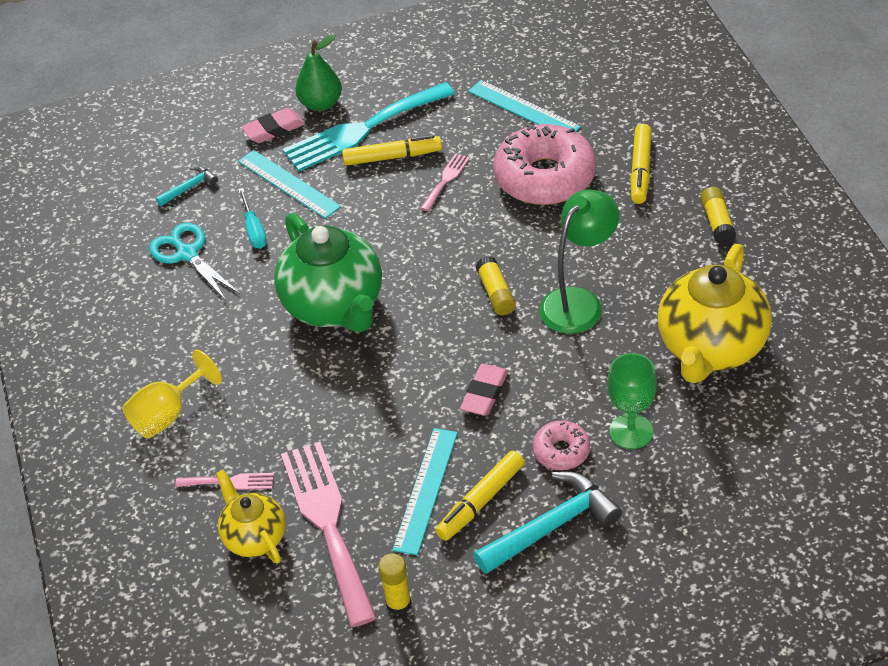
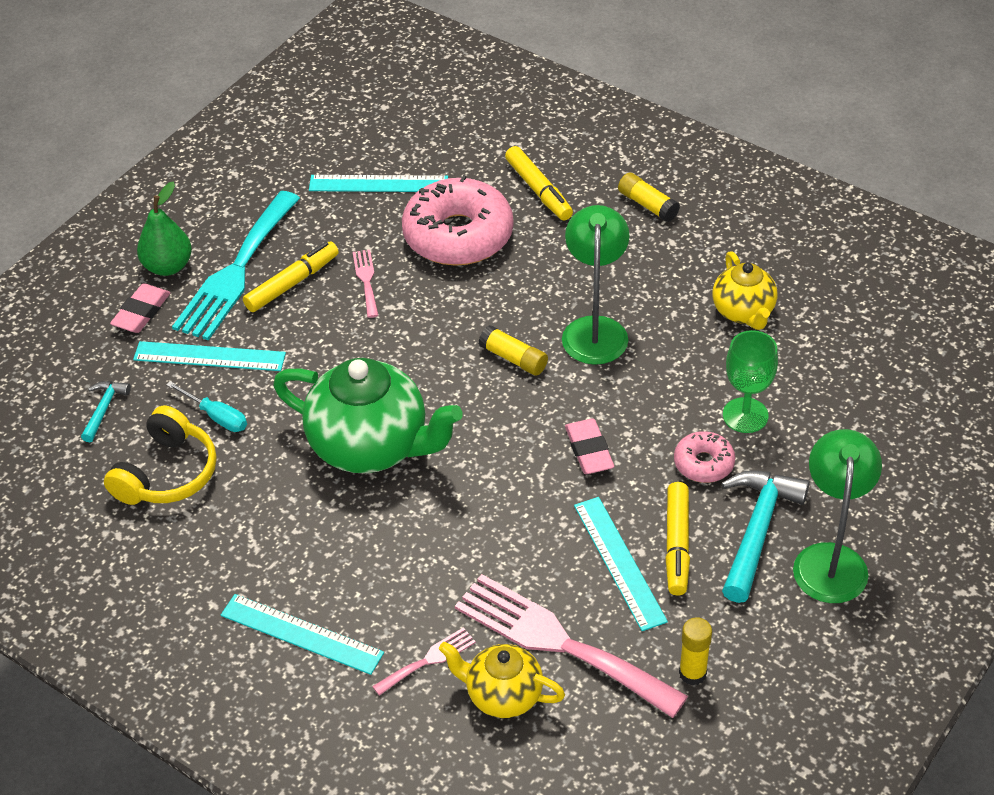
camera: 40 degrees left, 0 degrees up
(168, 414) = (301, 634): yellow goblet -> turquoise ruler
(187, 254) = (167, 473): turquoise scissors -> yellow headphones
(587, 582) = (830, 559): none -> green lamp
(711, 348) = (743, 312): yellow teapot -> yellow teapot, size x0.56

